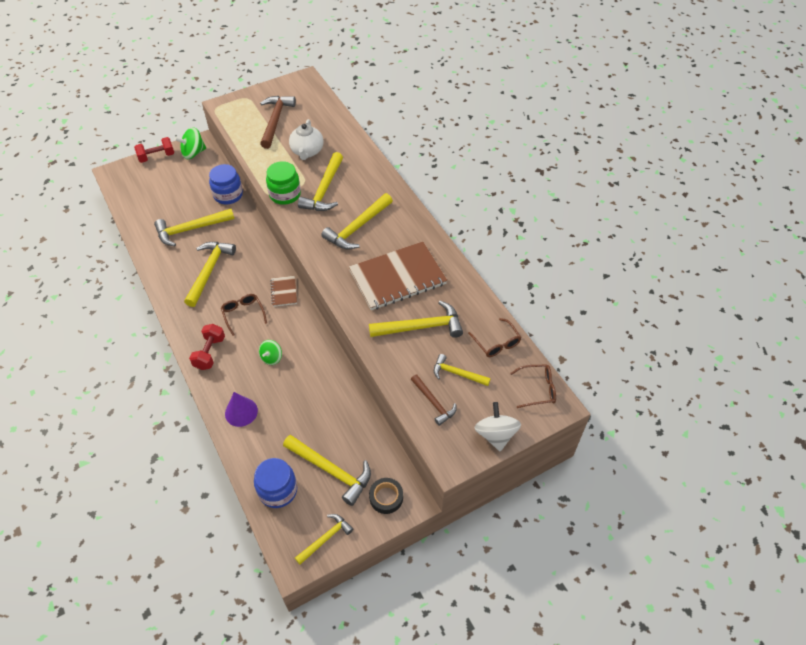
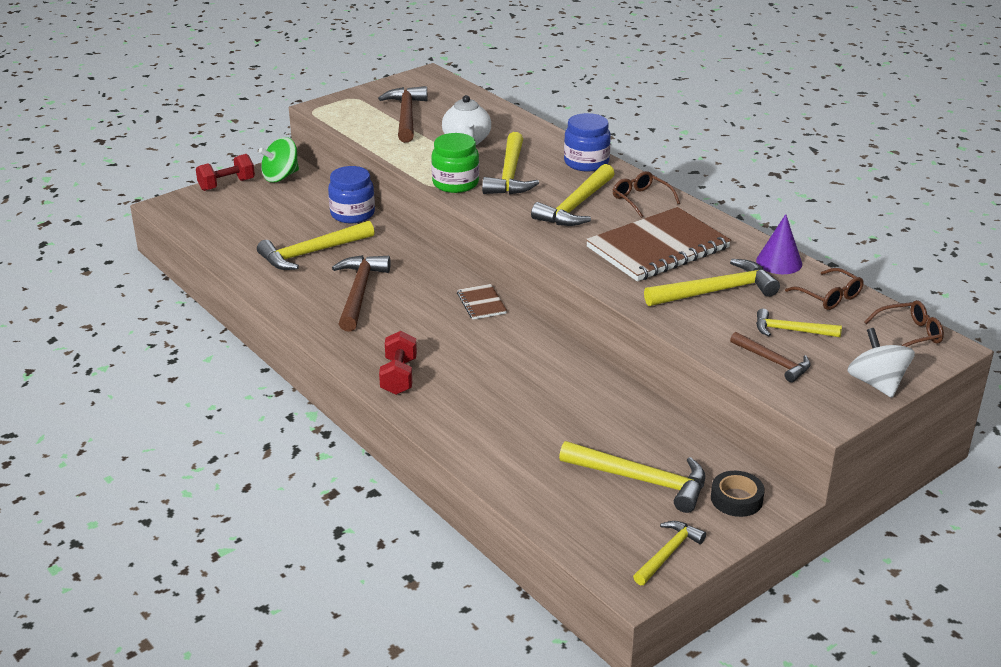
camera: 10 degrees left, 20 degrees down
(209, 271) = (359, 292): yellow hammer -> brown hammer
(241, 412) = (475, 433): purple cone -> purple cone (779, 262)
(243, 314) = (431, 332): brown glasses -> brown glasses (641, 199)
(271, 358) = (495, 372): green spinning top -> none
(278, 490) = (571, 510): blue jar -> blue jar (586, 162)

